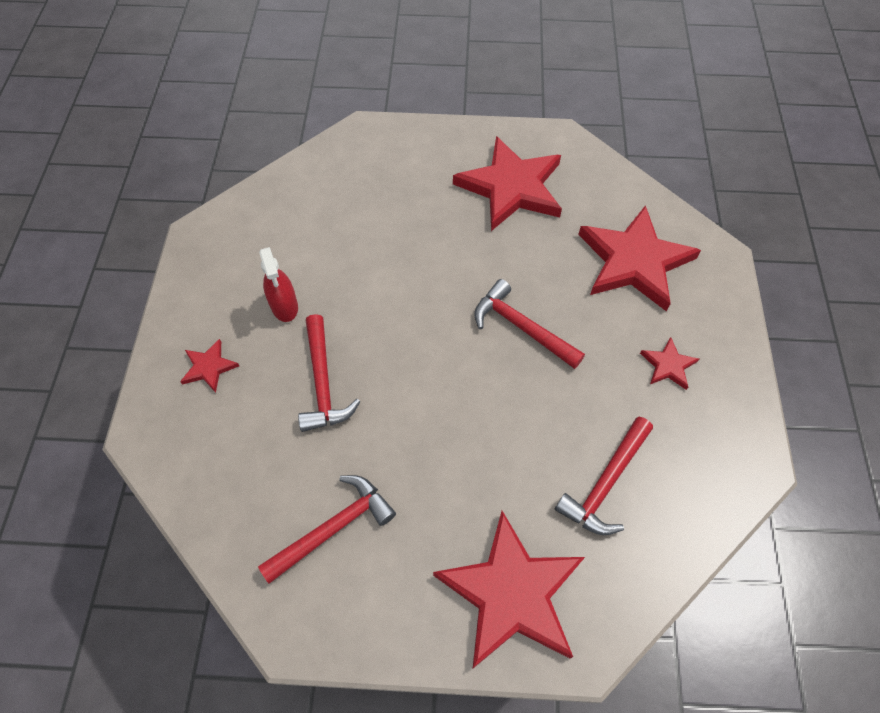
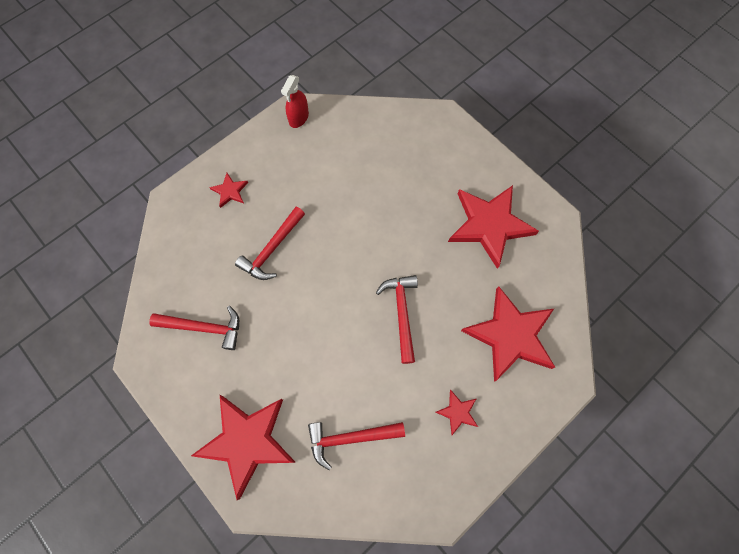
camera: 45 degrees right, 10 degrees up
(284, 306) = (295, 189): red spray bottle -> red spray bottle (298, 118)

